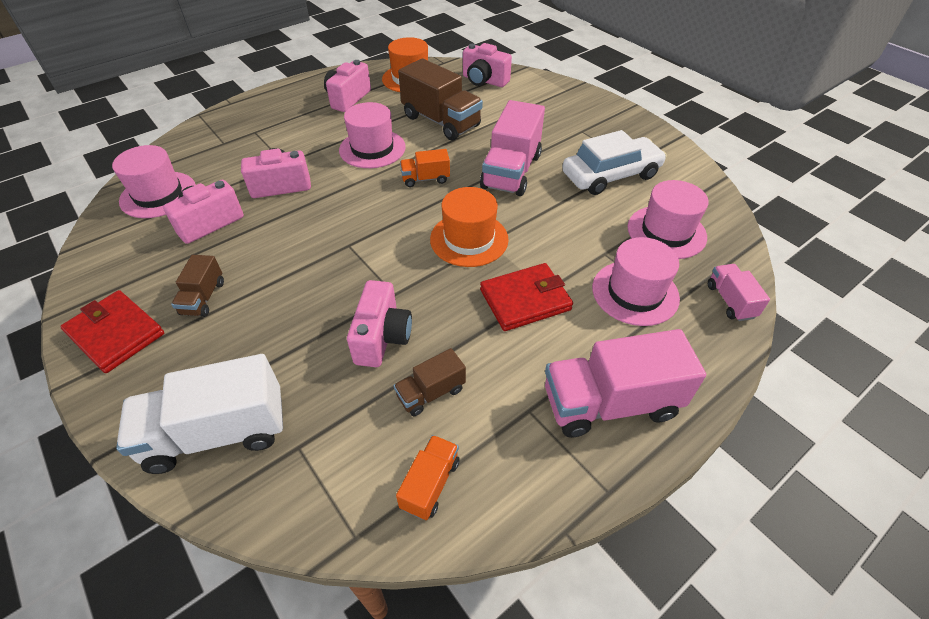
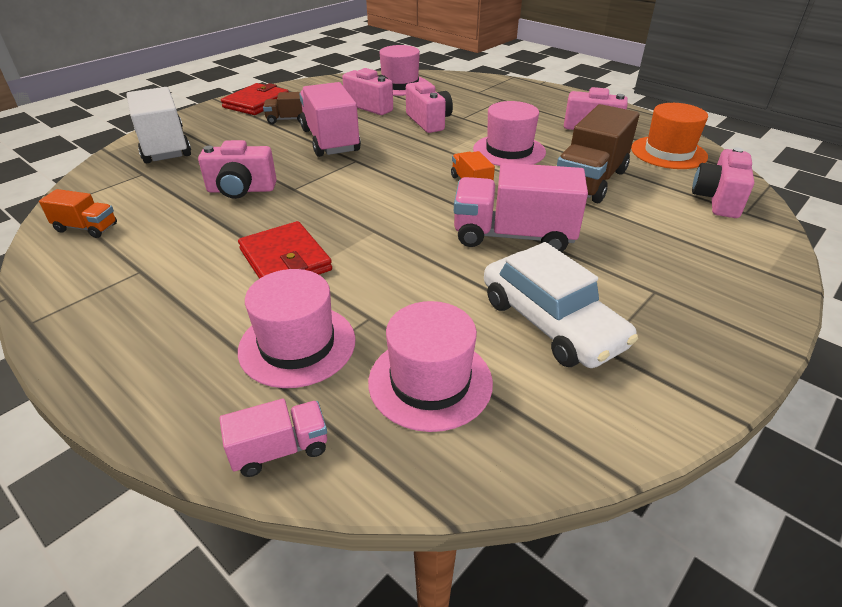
camera: 80 degrees right, 10 degrees down
(431, 393) = (175, 219): brown truck -> none
(469, 239) = (377, 218): orange hat -> none
(610, 403) = (131, 323): pink truck -> pink truck (330, 140)

